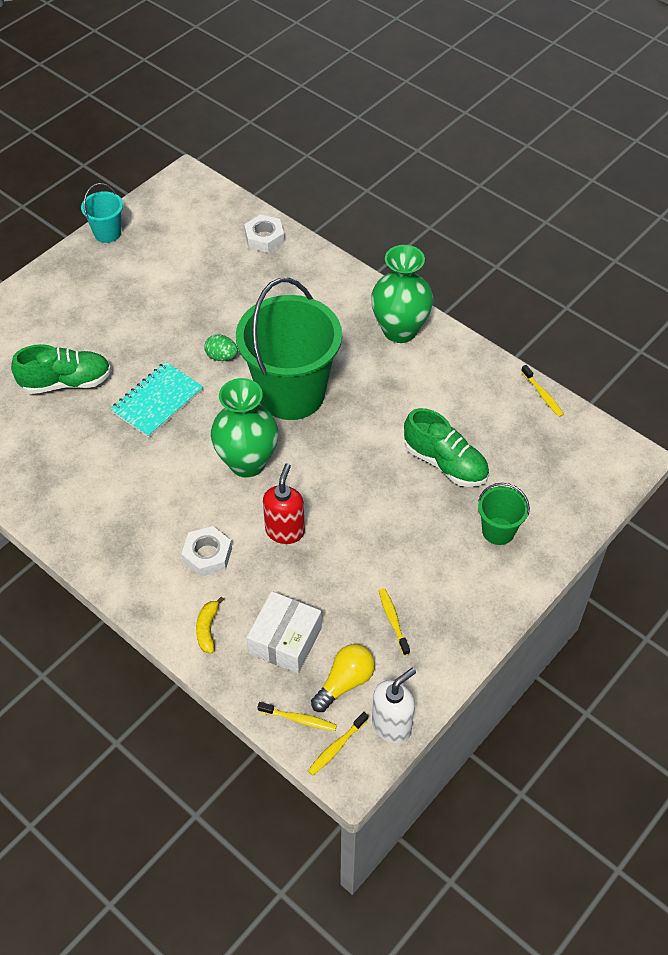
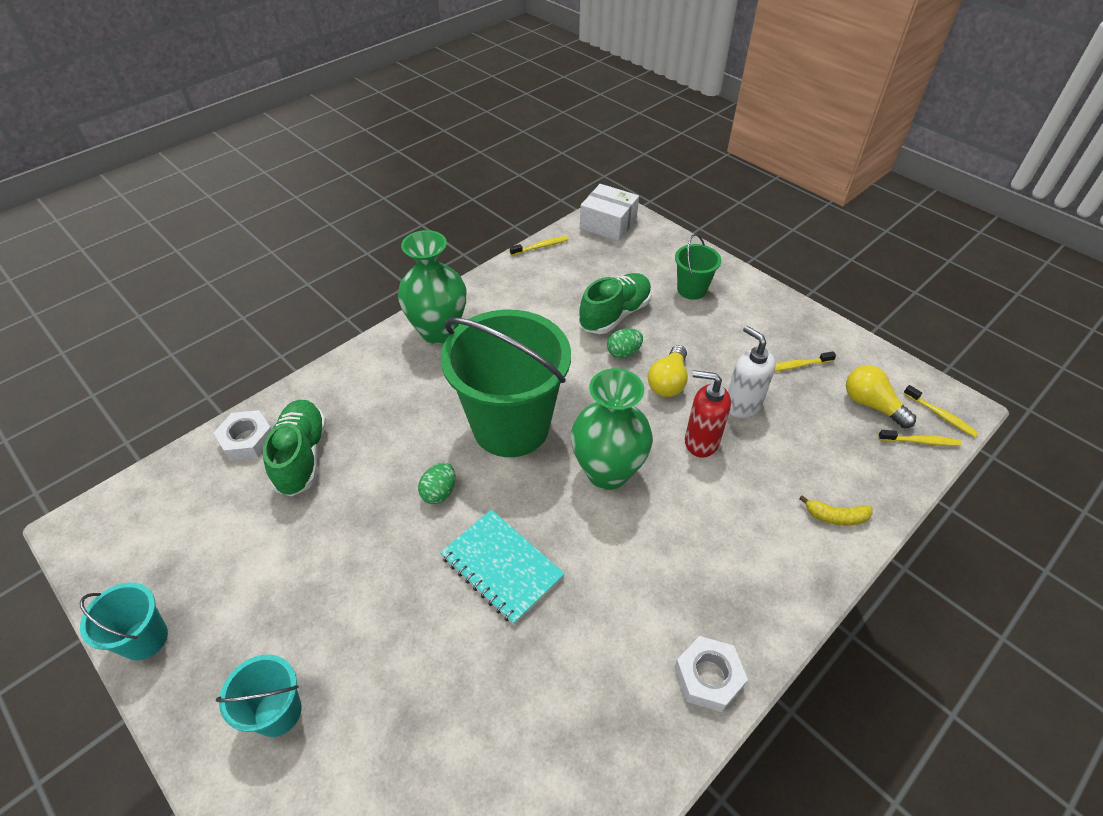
camera: 85 degrees left, 5 degrees down
(59, 304) = (277, 712): none -> turquoise bucket
(66, 382) = (446, 693): green shoe -> green shoe (302, 456)
(207, 555) = (738, 515): white nut -> white nut (708, 677)
(285, 640) = (835, 448): white box -> white box (608, 224)
(299, 719) = (921, 441): yellow toothbrush -> yellow toothbrush turned 75 degrees clockwise
(356, 507) = (668, 382): none -> yellow light bulb
(391, 471) = (623, 353): none -> green egg
(392, 725) = (906, 375): white soap dispenser -> white soap dispenser (742, 405)

